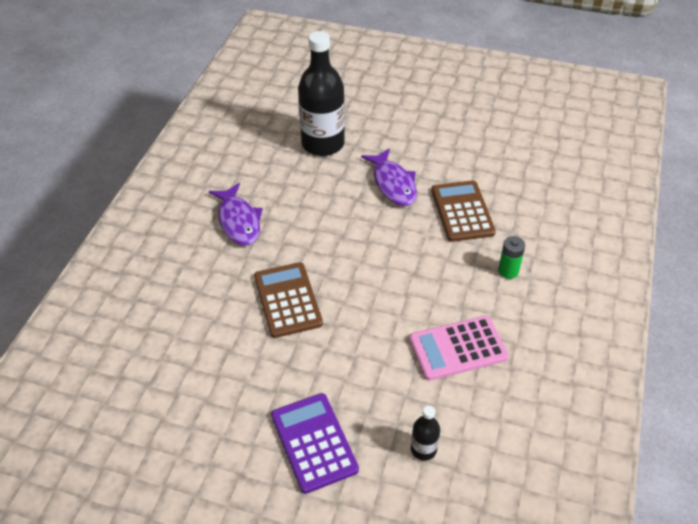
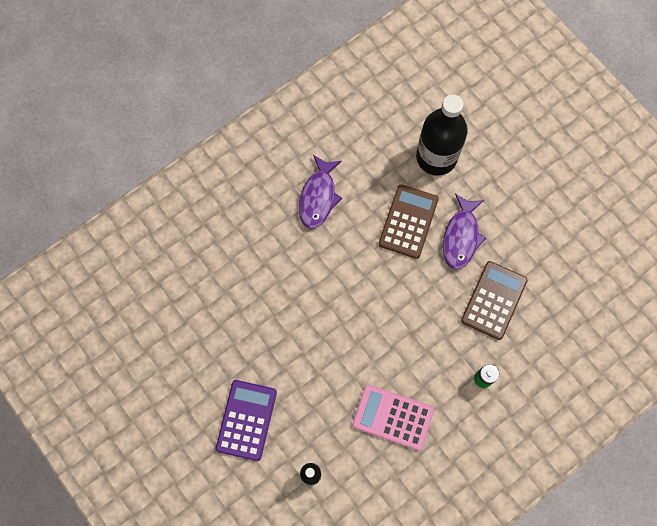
camera: 35 degrees right, 25 degrees up
(287, 300) = (305, 295): brown calculator -> brown calculator (408, 221)

